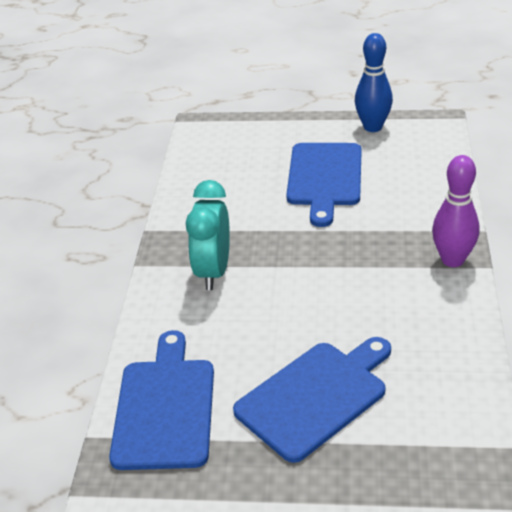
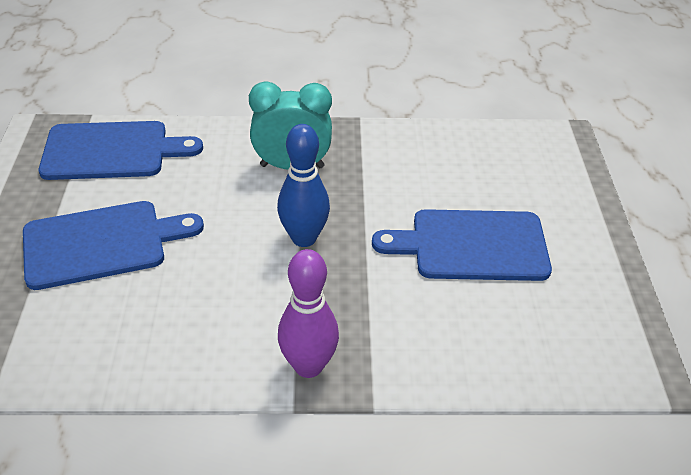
camera: 80 degrees right, 5 degrees up
(315, 396) = (102, 243): blue cutting board -> blue cutting board turned 60 degrees counterclockwise
(373, 127) = (607, 293): blue bowling pin -> blue bowling pin (304, 238)

